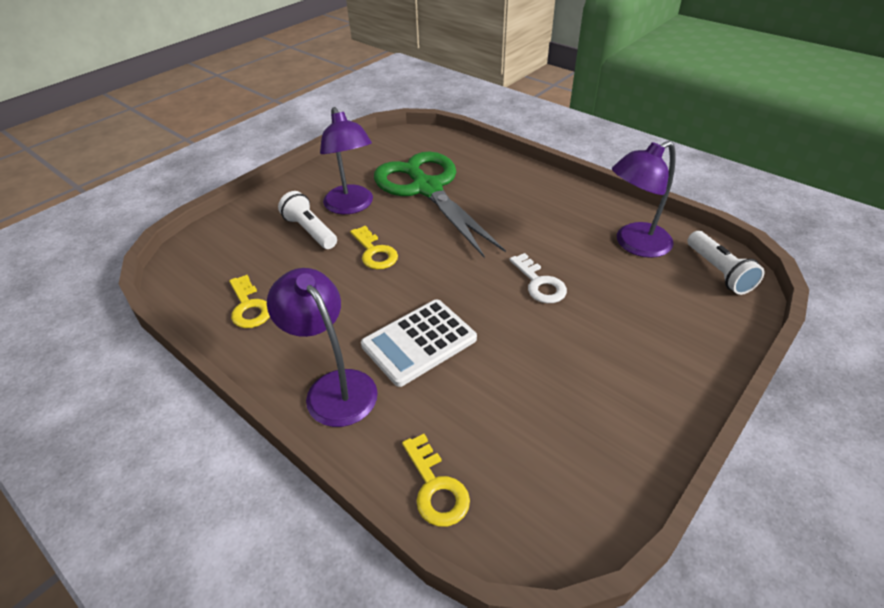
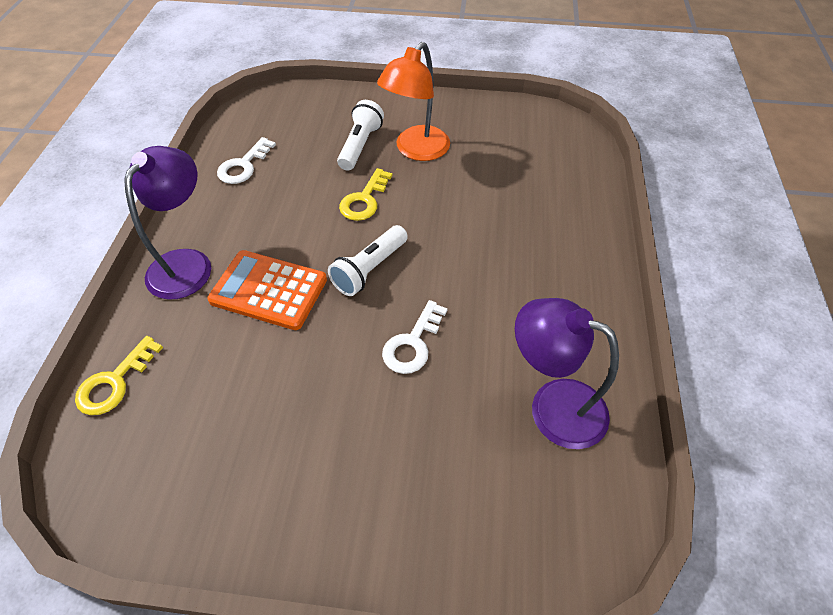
camera: 55 degrees right, 10 degrees up
(249, 307) = (243, 166): yellow key -> white key
(351, 206) = (416, 150): purple lamp -> orange lamp
(419, 342) = (269, 290): white calculator -> orange calculator
(427, 188) = (491, 185): green scissors -> none
(719, 272) = (574, 521): white flashlight -> white flashlight (369, 269)

